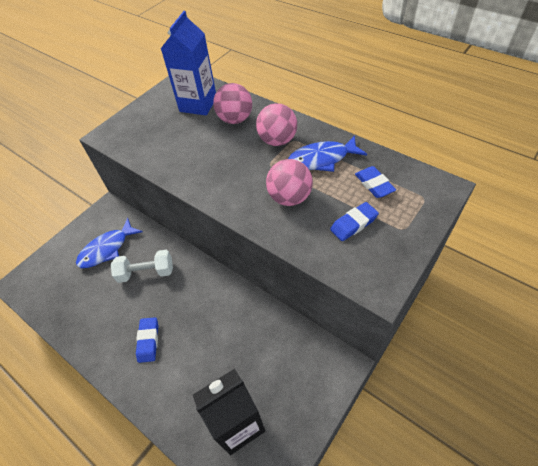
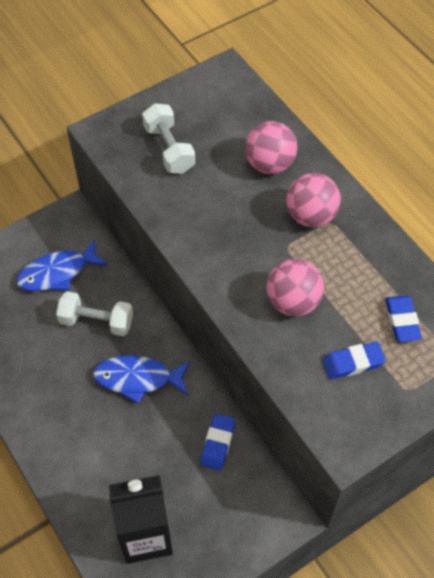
camera: 15 degrees right, 5 degrees up
(148, 341) = (76, 408): blue eraser -> blue eraser (217, 443)
(160, 131) = (169, 149): none -> white dumbbell
(198, 104) = (230, 123): blue carton -> none
(322, 159) = (354, 263): blue fish -> blue fish (137, 379)

